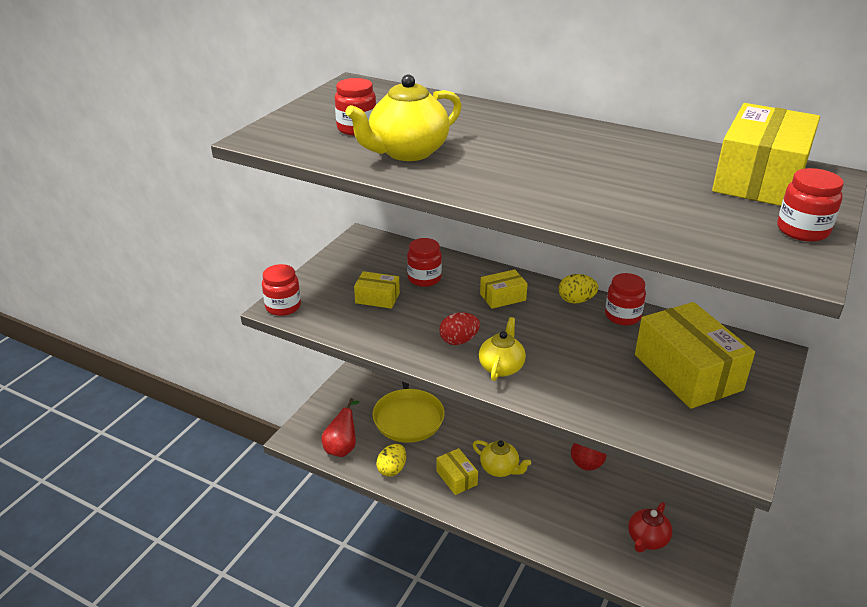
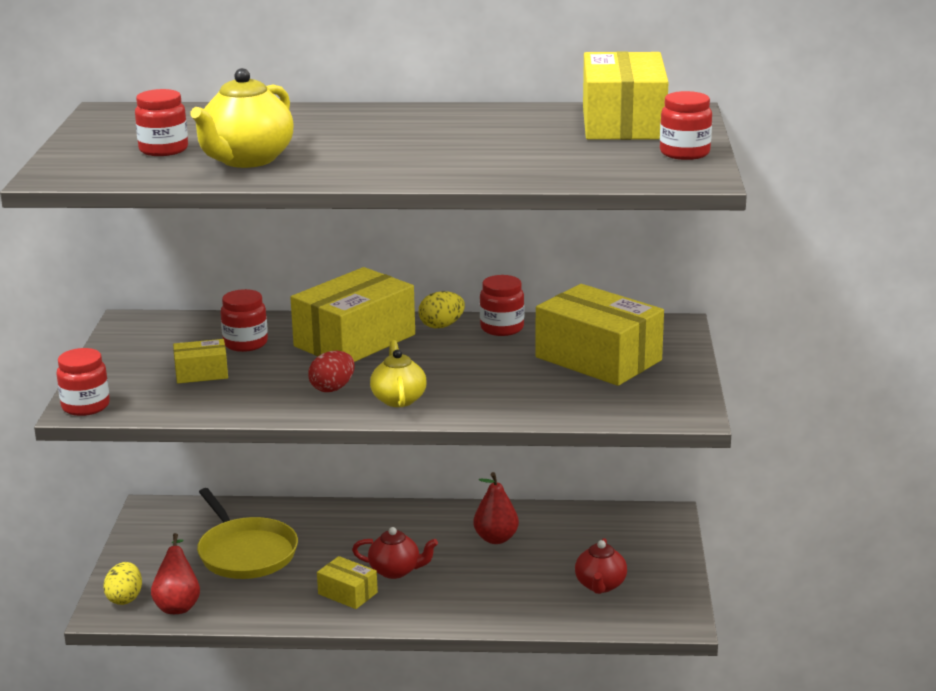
camera: 25 degrees left, 10 degrees down
(392, 469) = (260, 607): yellow egg -> yellow egg (125, 598)
(500, 469) = (395, 571): yellow teapot -> red teapot
(502, 297) = (354, 340): yellow box -> yellow box, size x2.07

